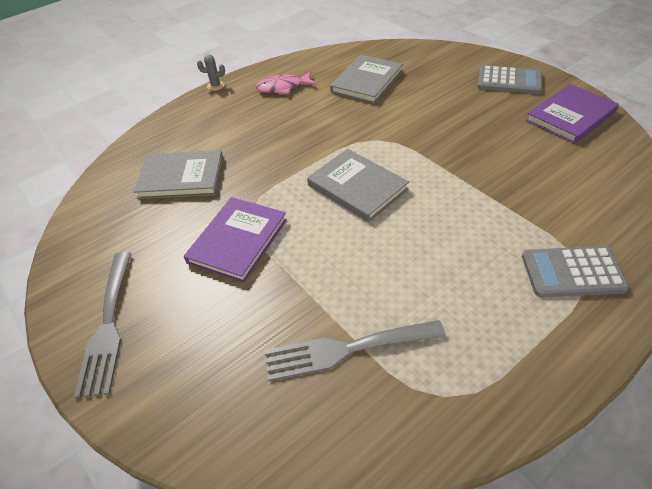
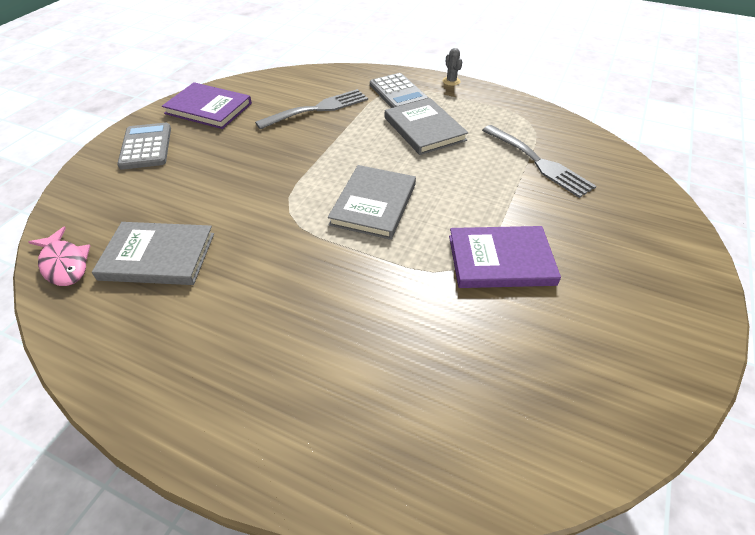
camera: 120 degrees left, 0 degrees up
(108, 326) = (665, 305): grey fork -> grey fork (318, 109)
(181, 177) = (450, 368): grey book -> grey book (424, 129)
(215, 86) = (195, 466): grey cactus -> grey cactus (451, 81)
(283, 87) = (186, 349): pink fish -> pink fish (64, 264)

